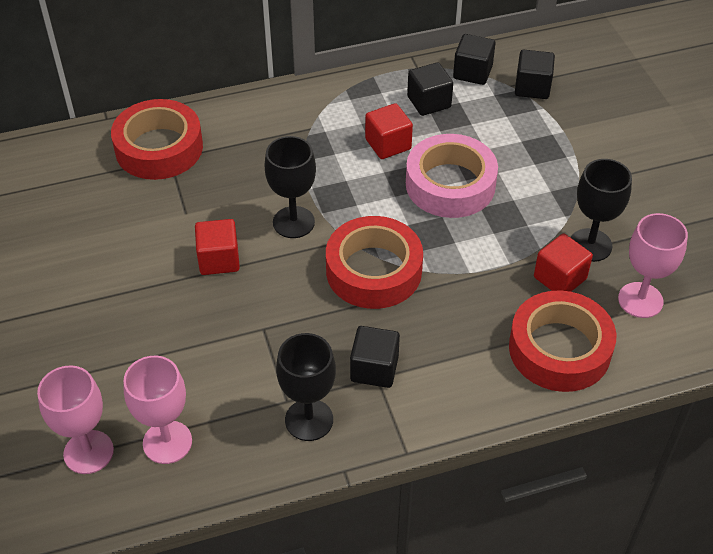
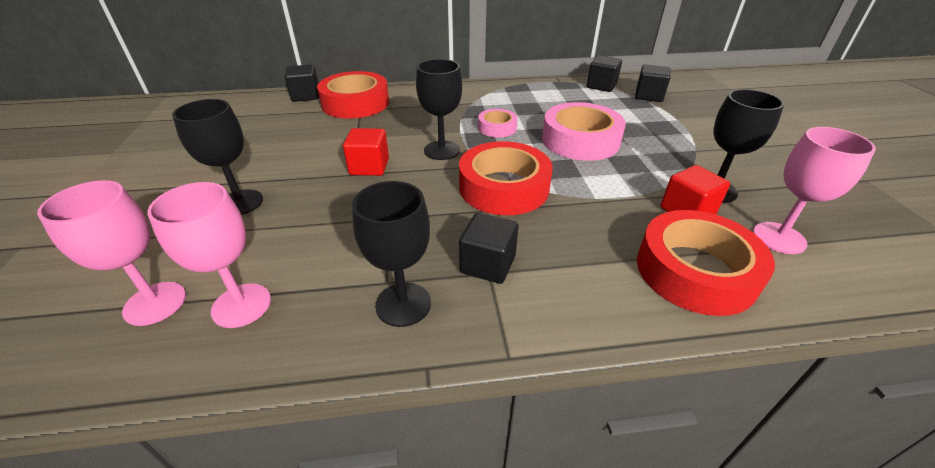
camera: 10 degrees right, 10 degrees down
(100, 330) = (240, 203): none -> black goblet
(350, 174) = (497, 128): none -> pink tape
(388, 144) = (531, 115): red cube -> none
(429, 102) = (566, 97): black cube -> black cube (306, 96)

